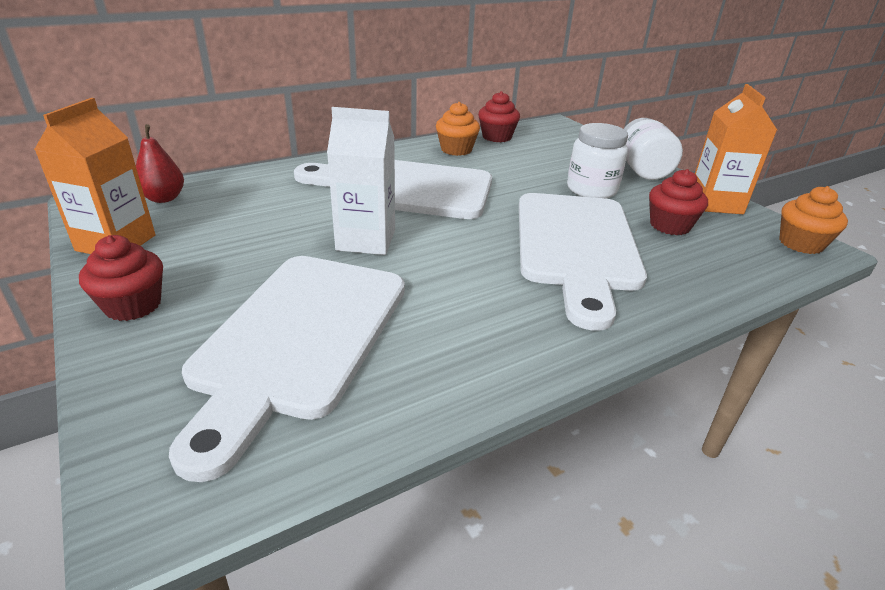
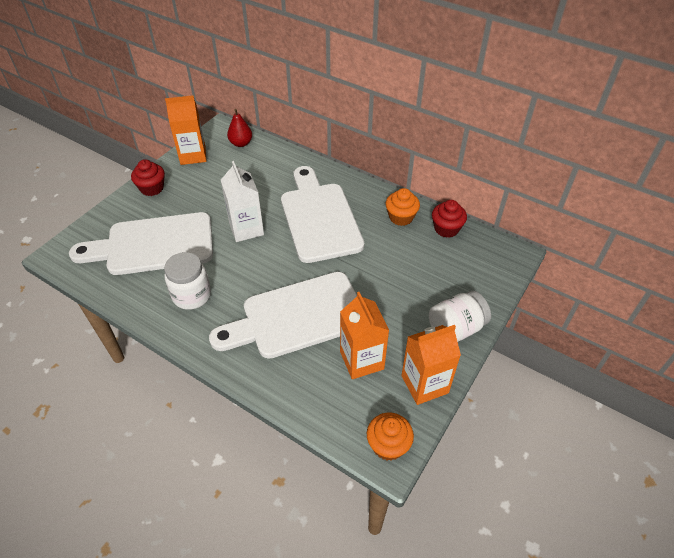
camera: 65 degrees right, 15 degrees up
(591, 189) = (390, 306): white jar -> white jar (192, 295)
(670, 226) = (361, 360): red cupcake -> orange carton

